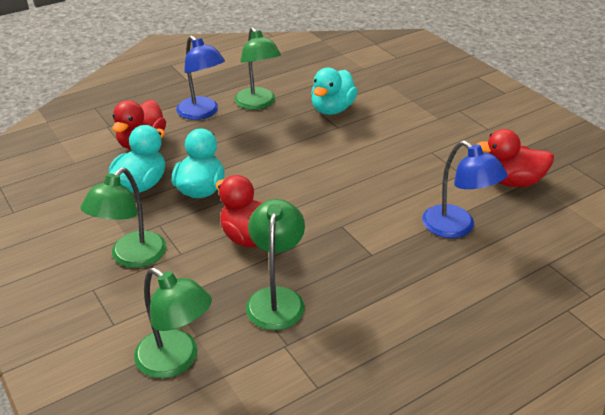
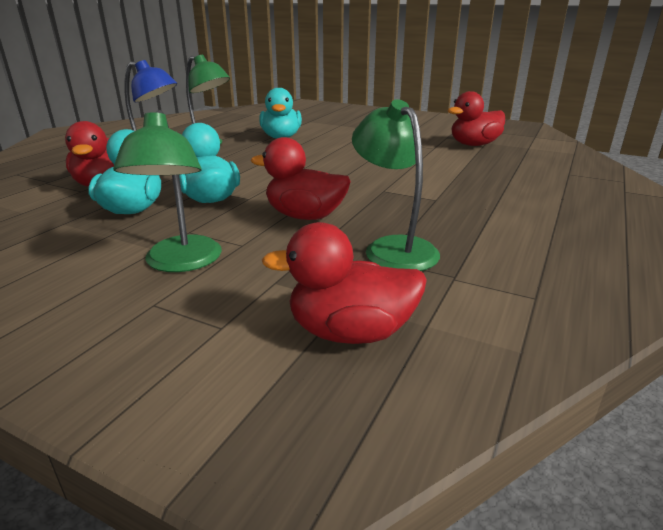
camera: 30 degrees left, 10 degrees down
(176, 361) = (350, 332): green lamp -> red duck
(456, 228) = (476, 172): blue lamp -> none

